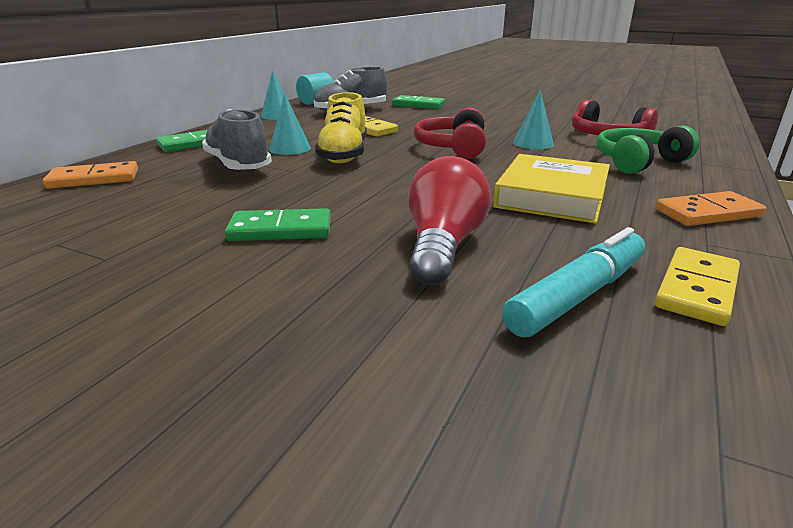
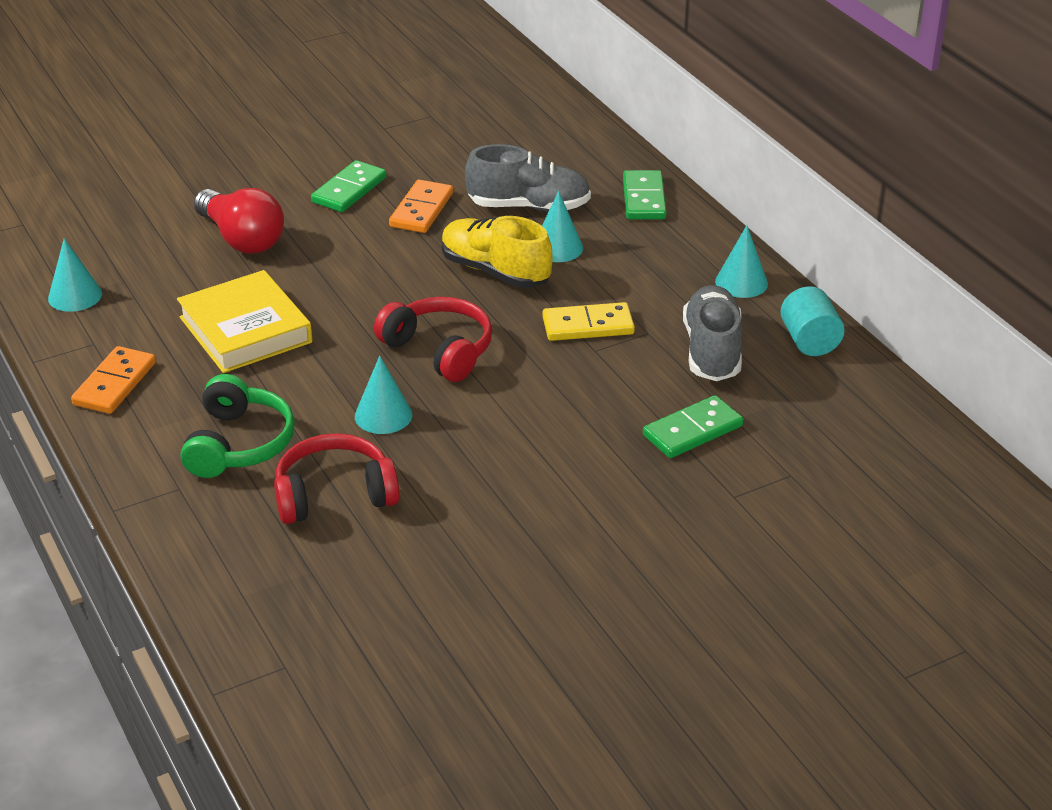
camera: 125 degrees right, 10 degrees up
(94, 179) = (568, 137): orange domino -> orange domino (421, 210)
(578, 295) = (130, 254): turquoise marker -> none
(697, 289) = (75, 296): yellow domino -> turquoise cone

